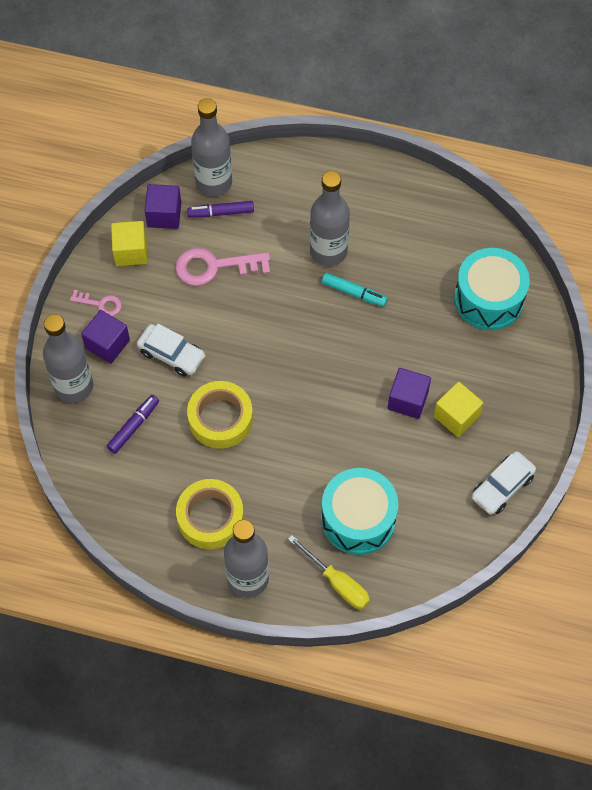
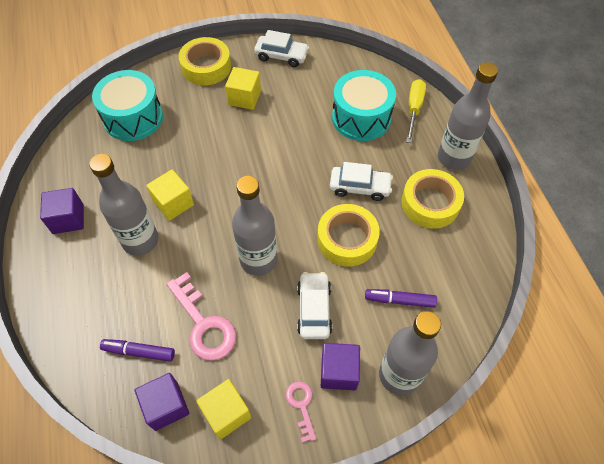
camera: 120 degrees left, 5 degrees down
(214, 182) = (104, 379): grey bottle -> grey bottle (258, 260)
(221, 213) = (139, 352): purple marker -> purple marker turned 135 degrees clockwise
(270, 464) = (360, 187): none -> white car
(354, 293) = (173, 203): turquoise marker -> yellow cube
(408, 400) = (250, 129): purple cube -> purple cube (68, 219)
(528, 399) = (206, 67): none -> yellow tape

